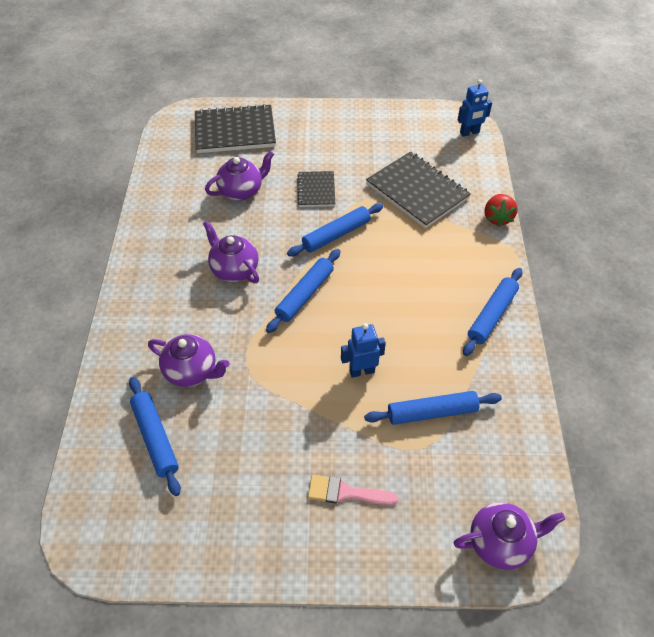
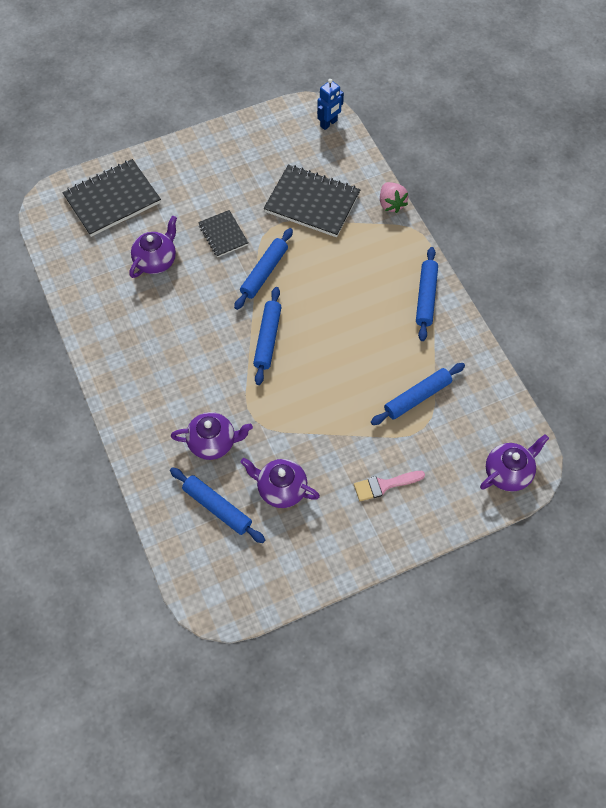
camera: 25 degrees left, 10 degrees up
(234, 269) = (194, 339): purple teapot -> purple teapot (280, 489)
(361, 371) = (348, 386): blue robot -> none
(497, 218) = (391, 204): red strawberry -> pink strawberry

